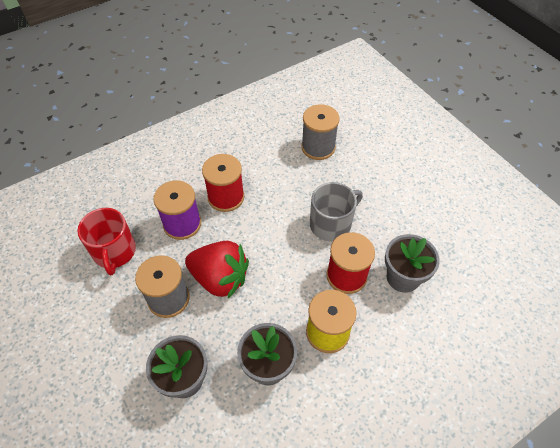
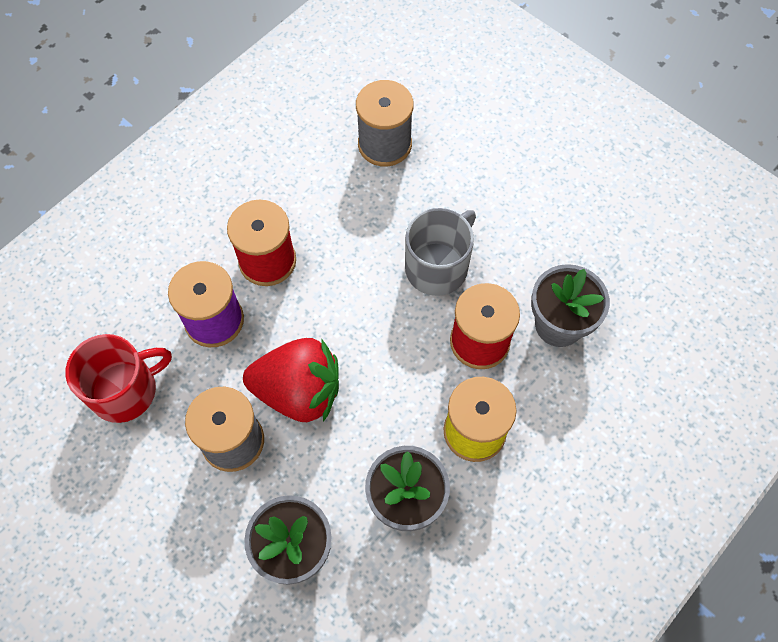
camera: 15 degrees left, 10 degrees up
(114, 252) = (125, 390): red mug -> red mug turned 90 degrees counterclockwise

